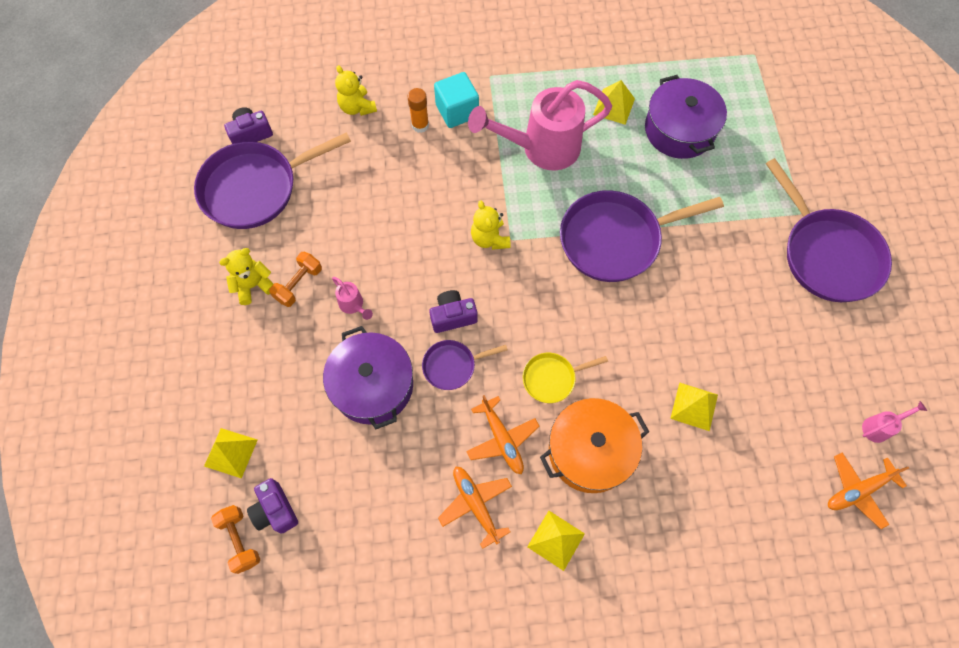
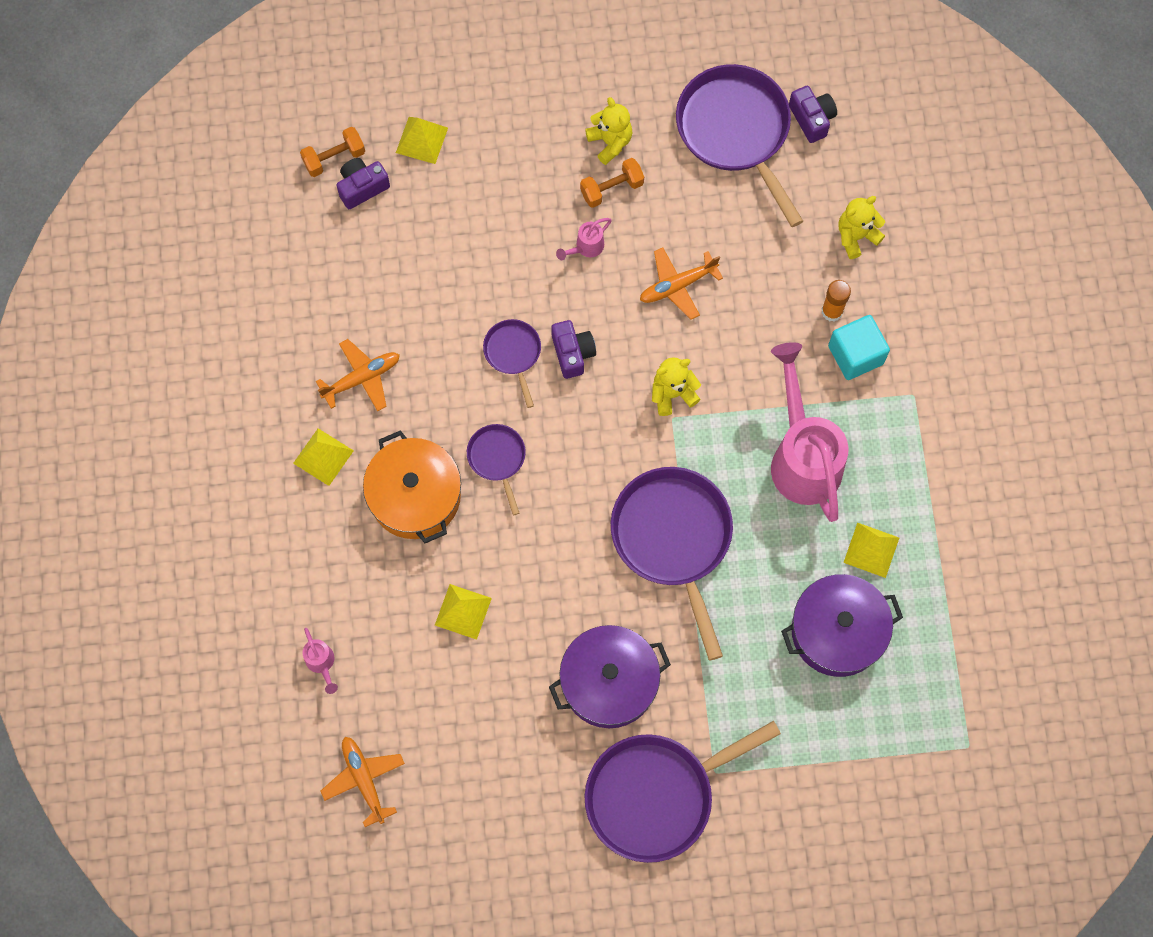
camera: 90 degrees right, 5 degrees up
(298, 284) = (611, 188): orange dumbbell -> orange dumbbell turned 60 degrees counterclockwise
(373, 385) = (492, 272): purple pot -> purple pot (609, 682)
(502, 439) = (430, 405): orange plane -> orange plane (677, 285)
(552, 378) = (497, 459): yellow pan -> purple pan
(880, 427) = (435, 818): pink watering can -> pink watering can (322, 664)

